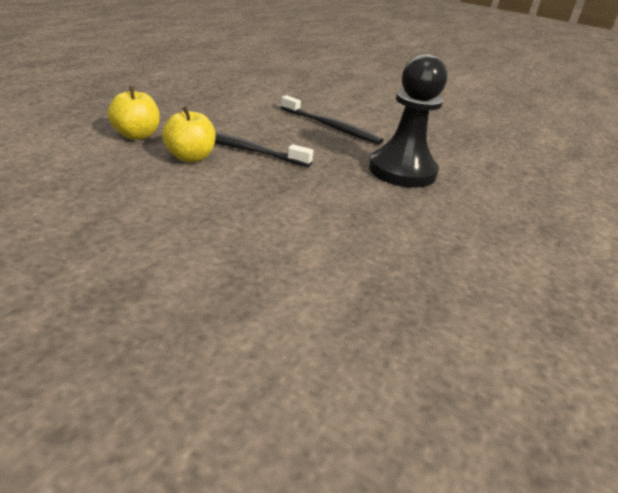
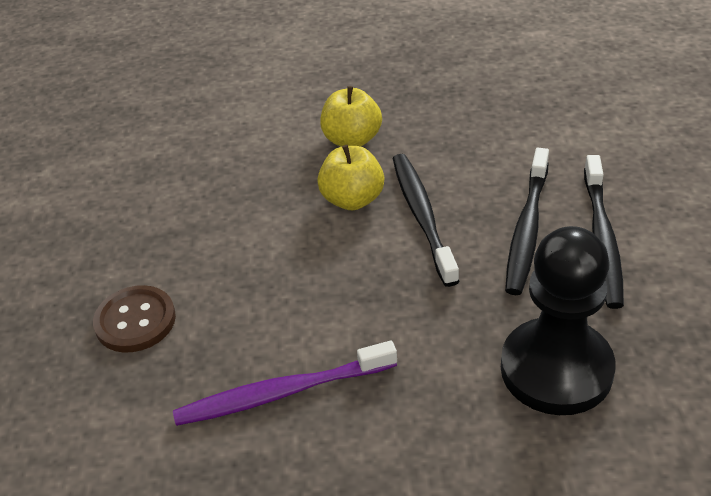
camera: 65 degrees right, 10 degrees up
(159, 277) = (135, 321): none -> brown button
(298, 135) = (527, 229): none -> black toothbrush
(323, 247) = (281, 393): none -> purple toothbrush

